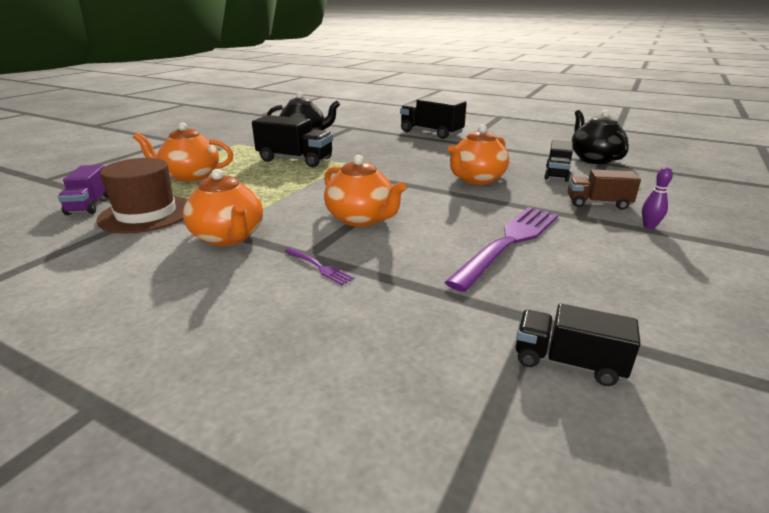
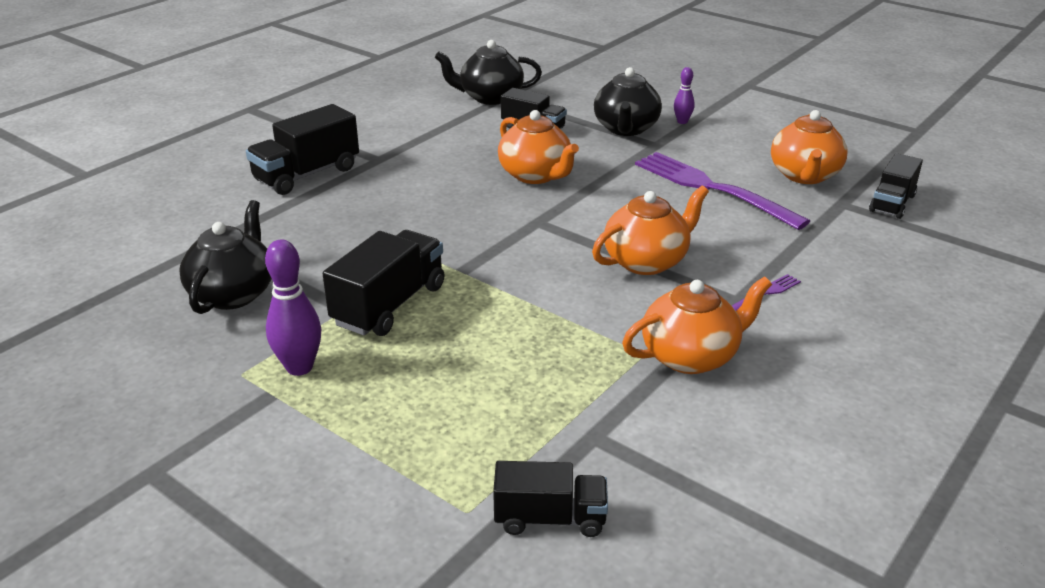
camera: 80 degrees left, 5 degrees up
(90, 205) = (550, 518): purple truck -> black truck
(146, 214) = (603, 441): brown hat -> none
(190, 176) = (432, 416): orange teapot -> orange teapot (804, 175)
(240, 151) = (299, 367): none -> purple bowling pin
(598, 203) = (626, 129): brown truck -> black teapot

